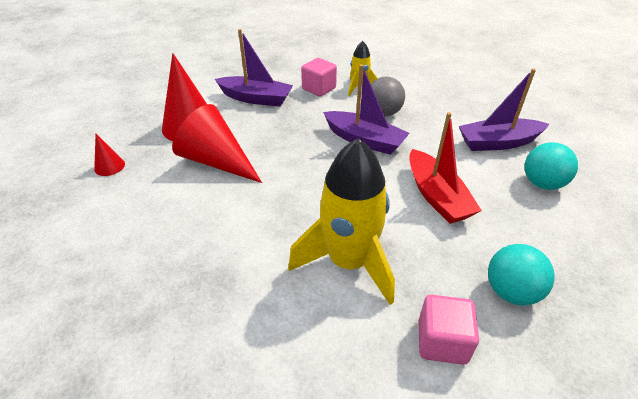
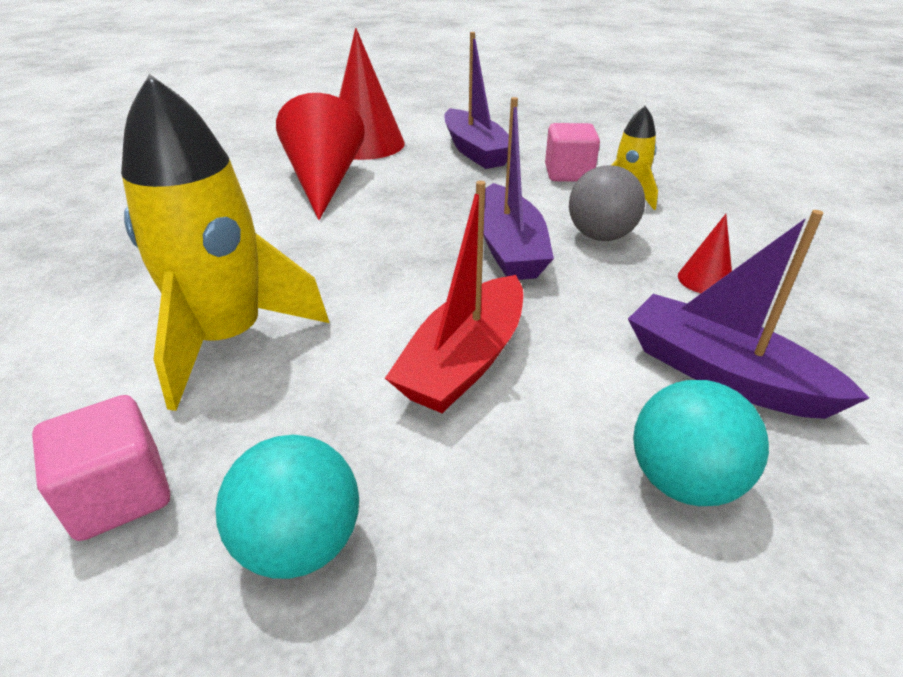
camera: 50 degrees right, 5 degrees down
(109, 166) = (248, 142): red cone -> red cone (705, 280)

